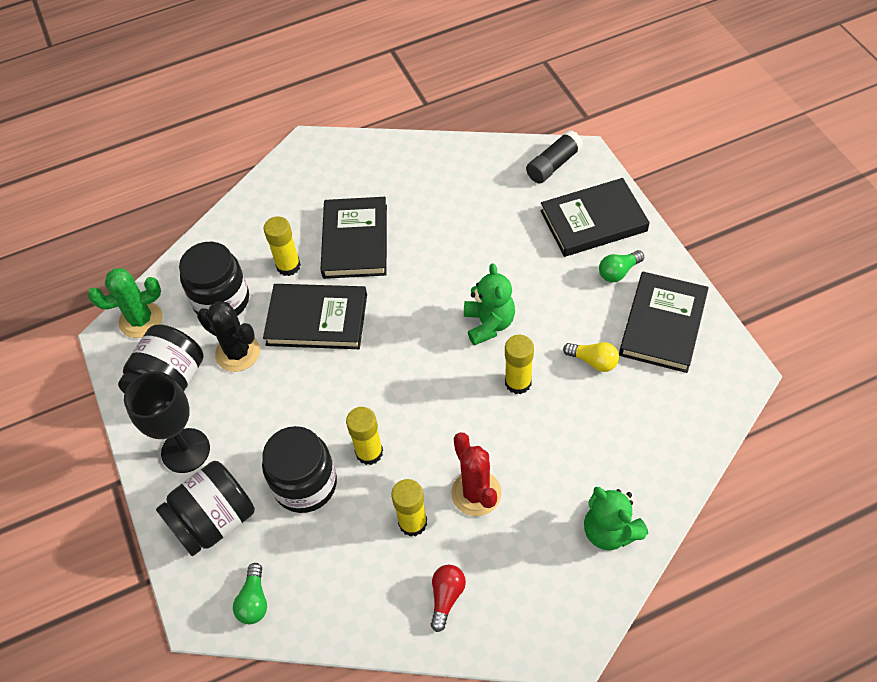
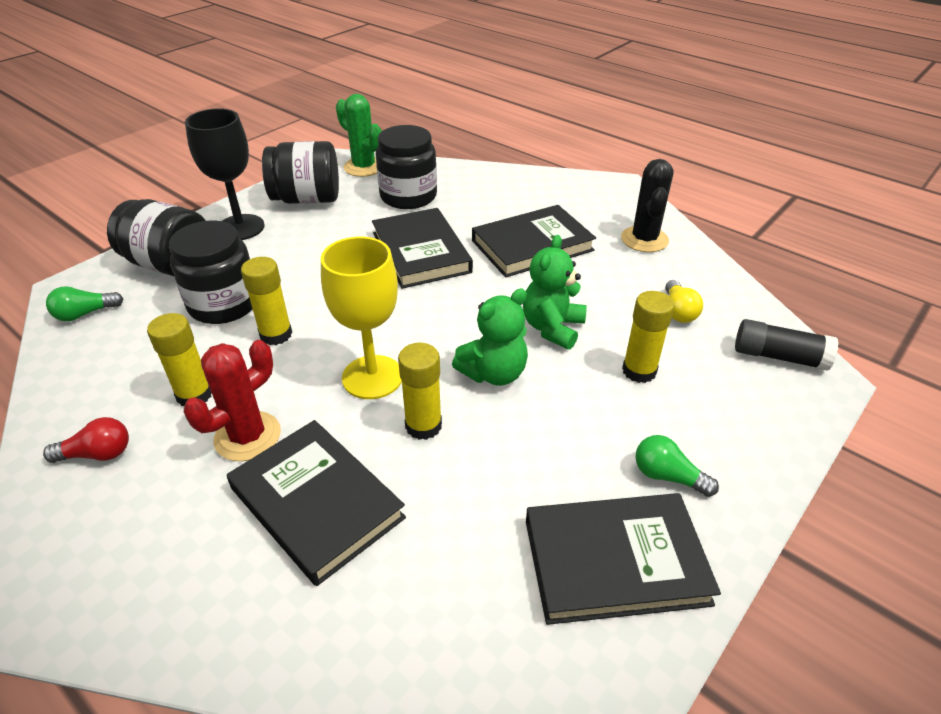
camera: 60 degrees right, 15 degrees down
(238, 353) = (357, 221): black cactus -> black cactus (644, 239)
(288, 266) = (471, 218): yellow glue stick -> yellow glue stick (639, 371)
(454, 399) = (372, 377): none -> yellow goblet
(593, 221) = (729, 422): black book -> black book (317, 503)
(593, 361) = (499, 494): yellow light bulb -> yellow light bulb (678, 311)
(610, 531) = (222, 602): green teddy bear -> green teddy bear (552, 328)

